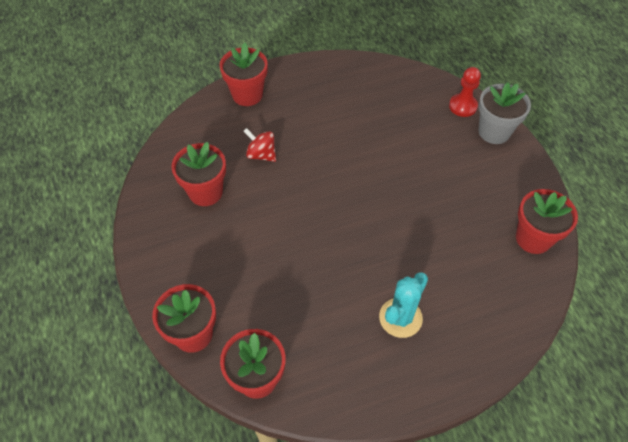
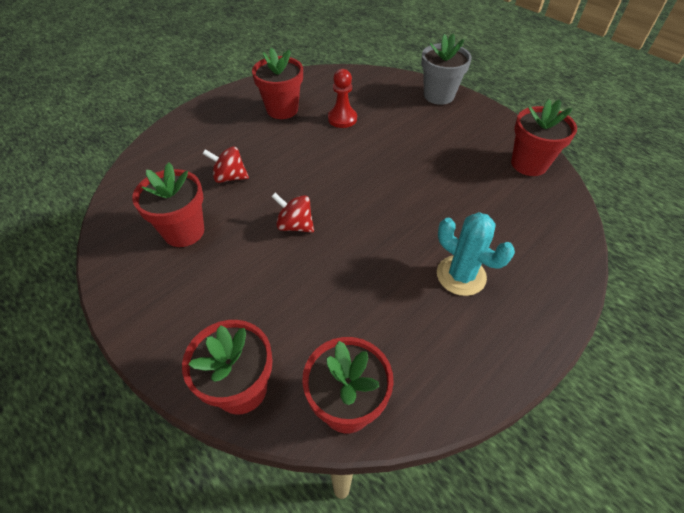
camera: 25 degrees left, 5 degrees down
(247, 95) = (187, 131): red flower pot -> red flower pot (282, 109)
(291, 220) = (295, 225): none -> red spinning top
(400, 318) = (461, 275): turquoise cactus -> turquoise cactus turned 60 degrees counterclockwise
(463, 106) = (400, 85): red pawn -> red pawn (342, 119)

